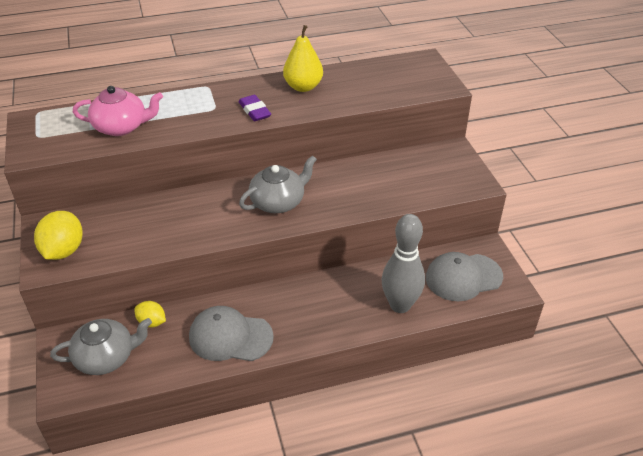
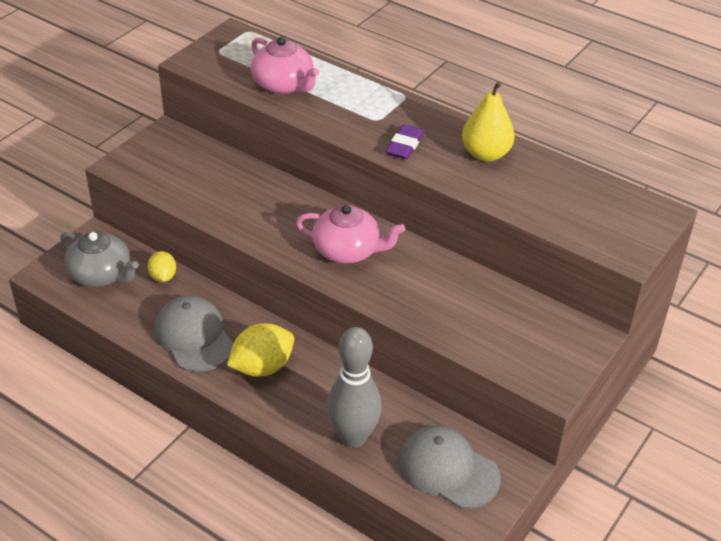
camera: 50 degrees right, 0 degrees up
(64, 250) = (148, 163): yellow lemon -> yellow lemon (262, 367)
(278, 202) = (347, 250): grey teapot -> pink teapot

